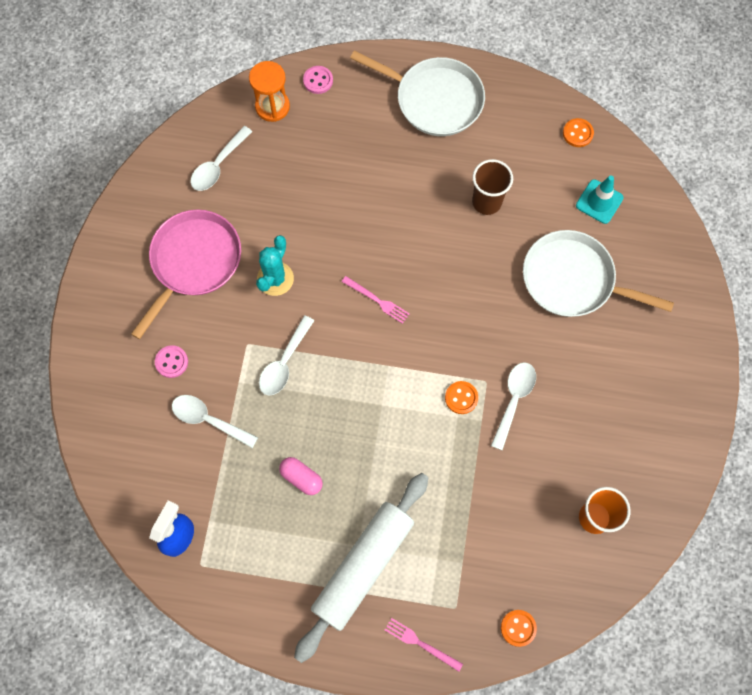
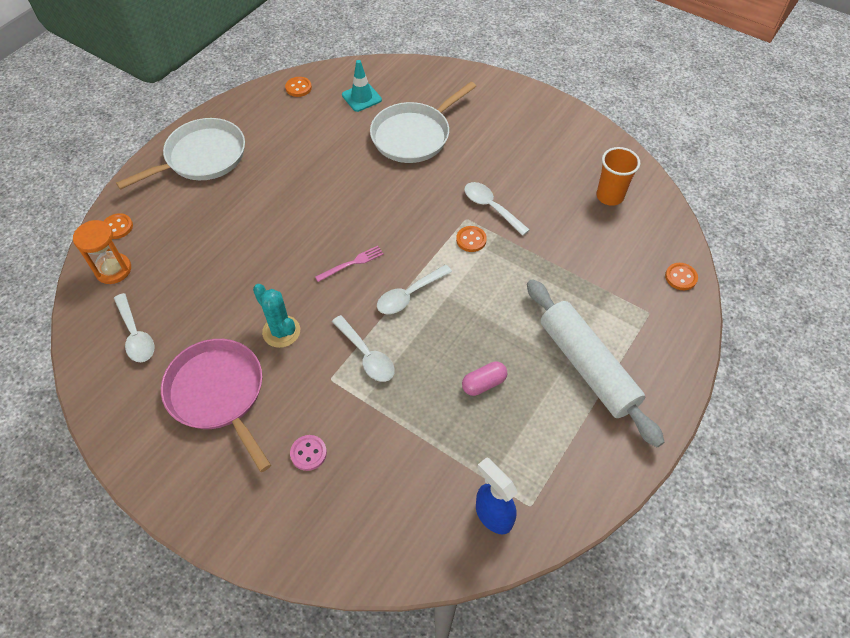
camera: 65 degrees left, 15 degrees down
(209, 420) = (387, 441): white spoon -> white spoon (409, 295)
(318, 80) = (117, 227): pink button -> orange button
(420, 643) = (671, 349): pink fork -> none
(486, 202) = (315, 160): brown cup -> none

